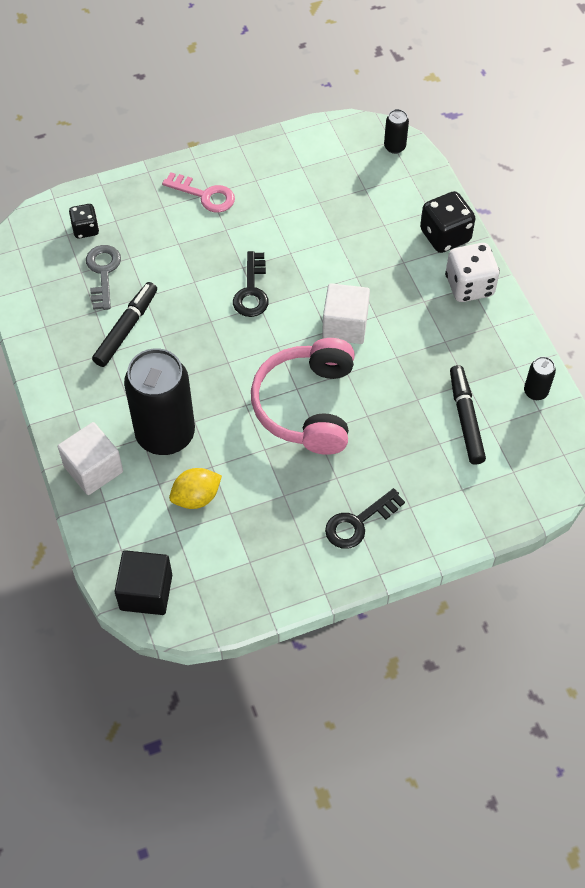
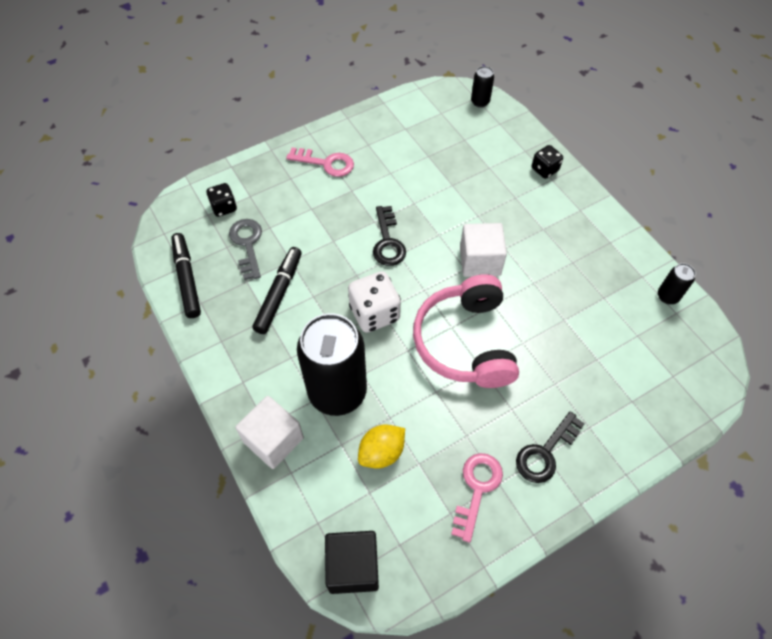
camera: 10 degrees left, 0 degrees up
(281, 544) = (477, 488): none -> pink key
(445, 236) = (544, 170): black dice -> black dice, size x0.60
(466, 418) = (614, 331): black marker -> black marker (187, 279)
(469, 286) = (579, 210): white dice -> white dice (374, 313)

